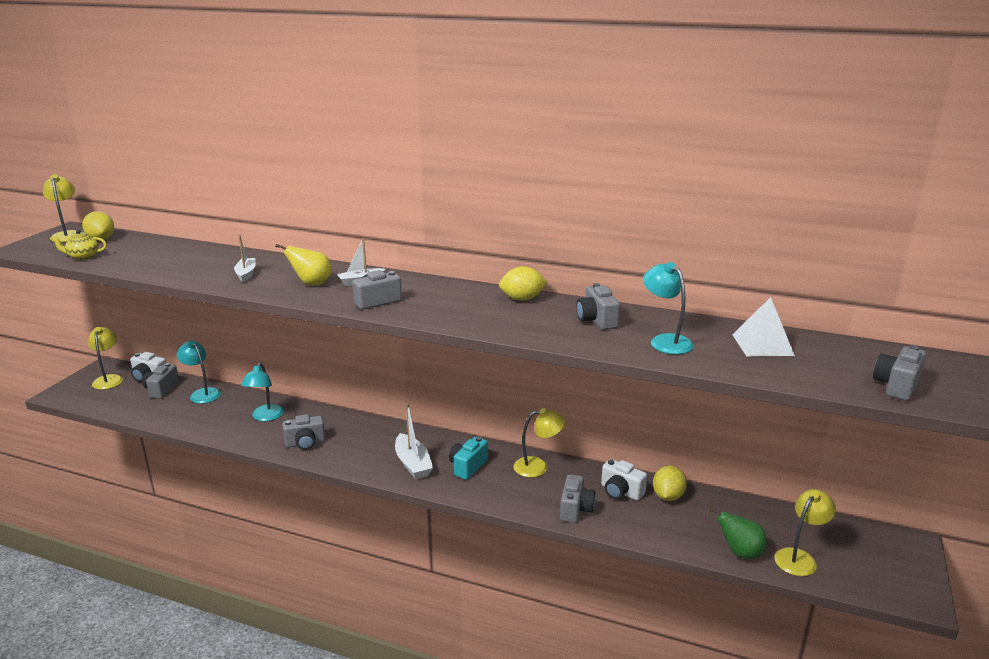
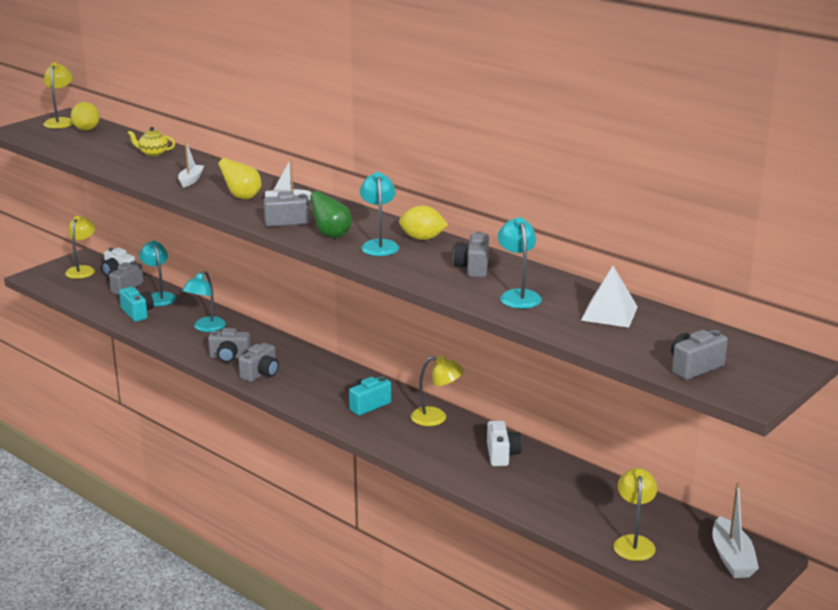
camera: 20 degrees right, 0 degrees up
(83, 257) = (62, 145): yellow teapot -> yellow teapot (153, 153)
(187, 414) = (137, 313): none -> turquoise camera
(413, 464) = (317, 393): white boat -> white boat (732, 558)
(487, 311) = (379, 245): none -> turquoise lamp
(575, 509) = (445, 460): grey camera -> grey camera (261, 374)
(621, 492) = (501, 454): white camera -> white camera turned 150 degrees counterclockwise
(668, 496) = (546, 467): yellow lemon -> none
(739, 552) = (576, 526): green pear -> green pear (331, 235)
(799, 557) = (633, 542): yellow lamp -> yellow lamp turned 60 degrees counterclockwise

